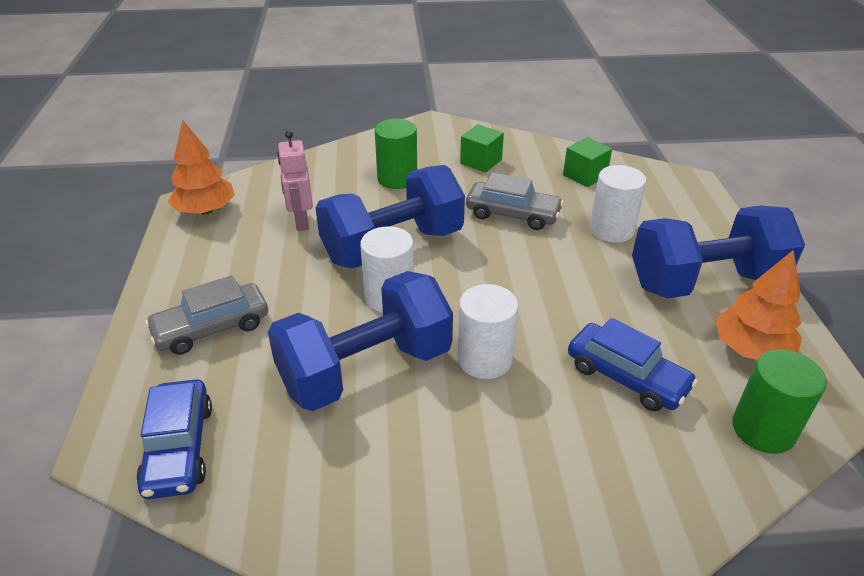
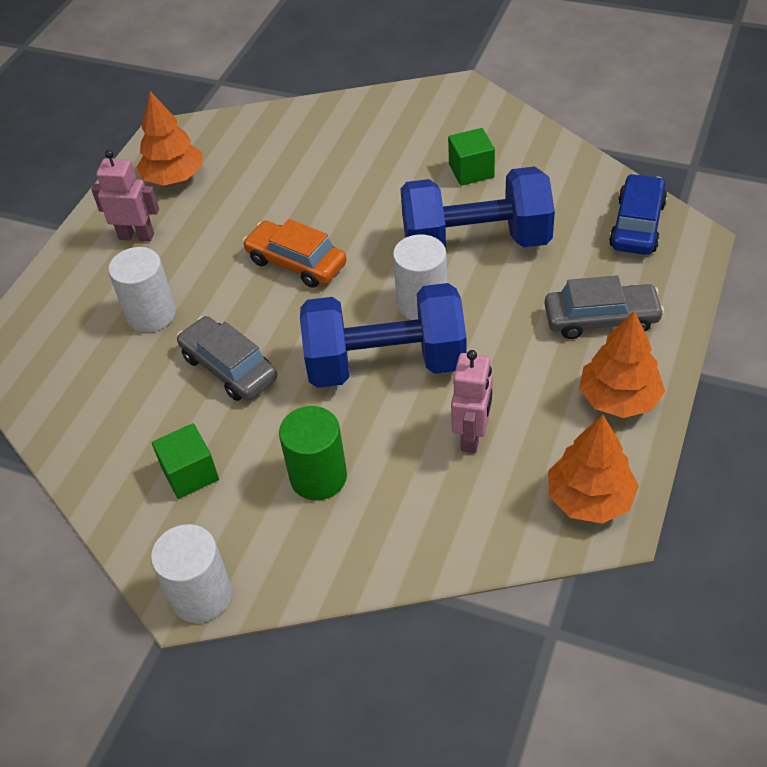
camera: 150 degrees left, 10 degrees up
(189, 270) = (619, 399): none -> orange tree
(484, 359) = (377, 225): white cylinder -> white cylinder (201, 595)
(533, 300) = (296, 262): none -> orange car
(584, 175) = (93, 401): green cube -> green cube (471, 171)
(626, 377) = (283, 184): blue car -> none
(705, 282) = (136, 236): blue dumbbell -> pink robot
(763, 429) = (232, 134): green cylinder -> none

